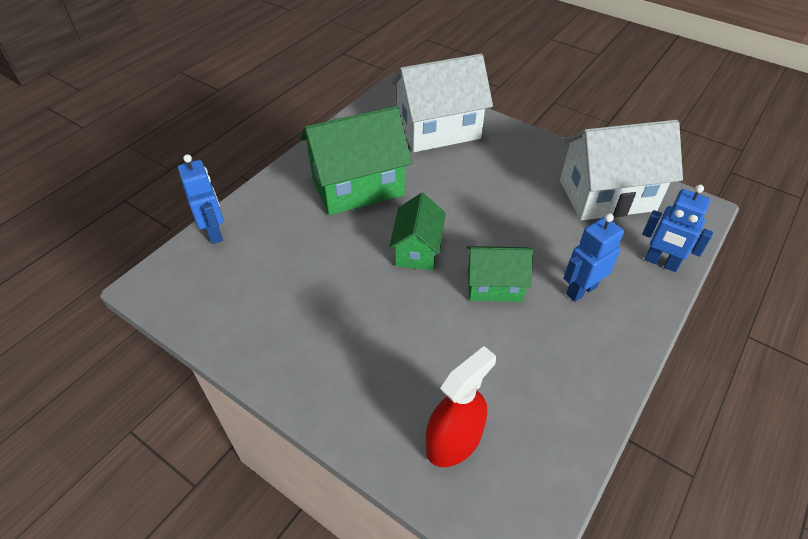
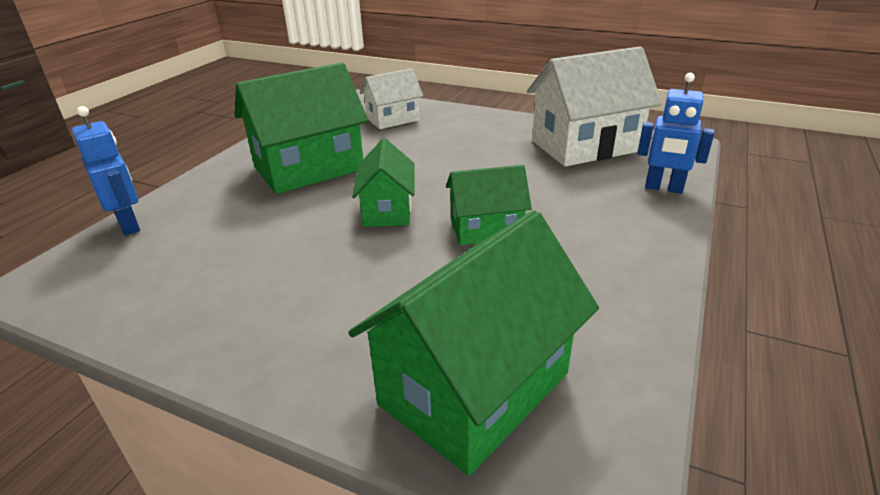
camera: 10 degrees left, 15 degrees down
(438, 130) = (393, 119): white house -> white house, size x0.57
(454, 441) = (475, 389): red spray bottle -> green house
(581, 290) = (586, 220): blue robot -> none

